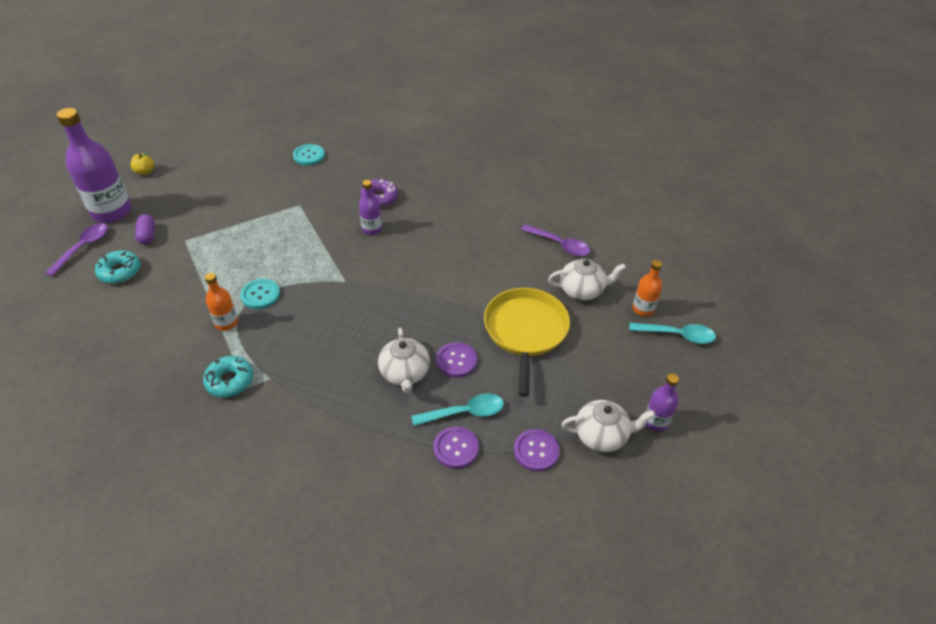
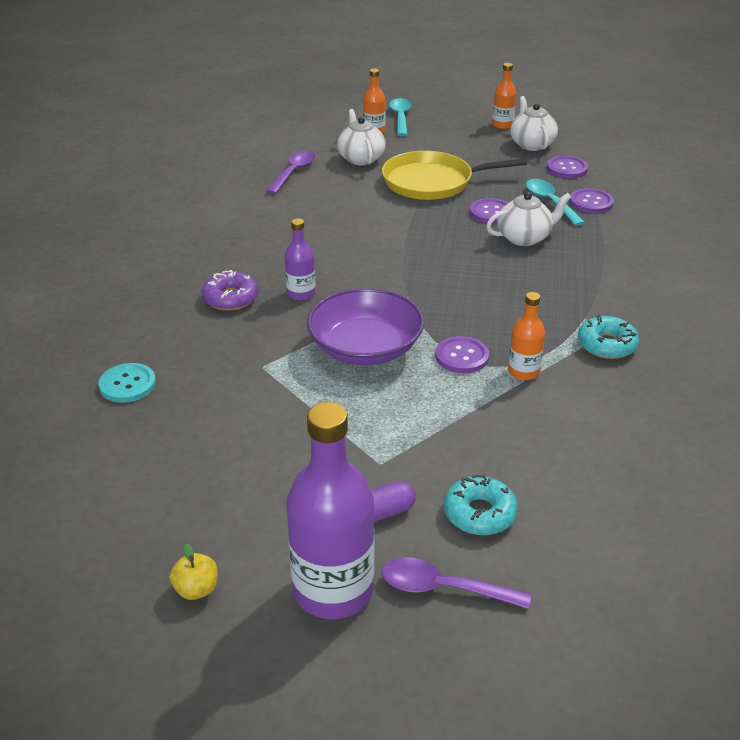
camera: 100 degrees left, 10 degrees down
(260, 295) = (461, 356): turquoise button -> purple button
(294, 250) = (365, 348): none -> purple bowl
(656, 421) = (502, 125): purple bottle -> orange bottle

